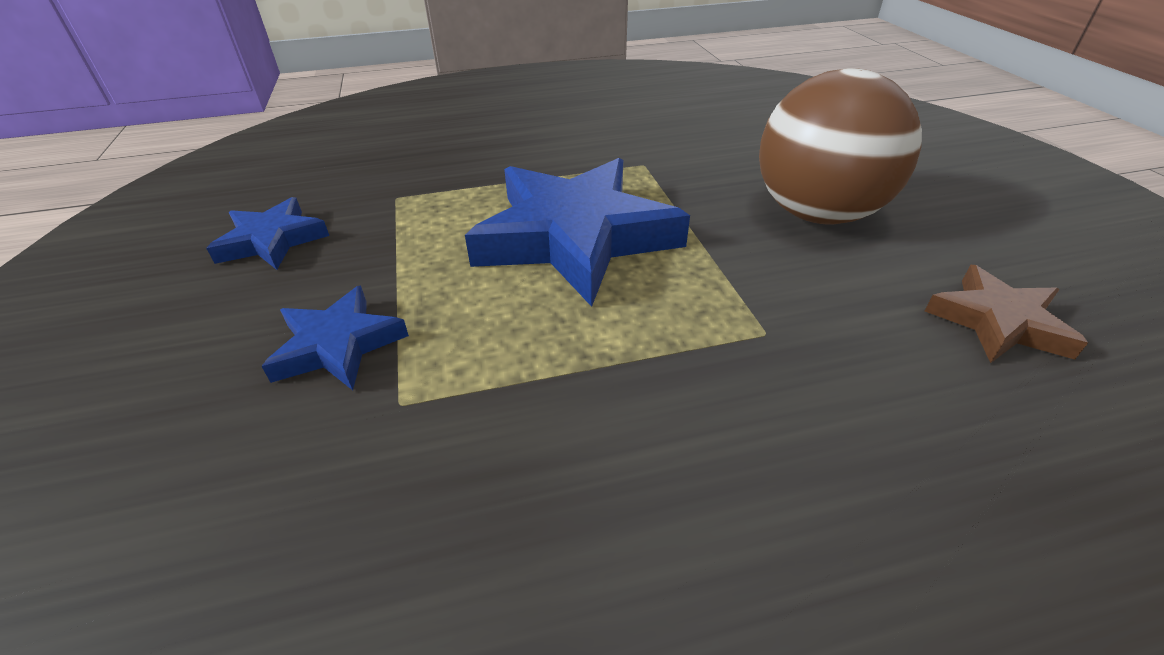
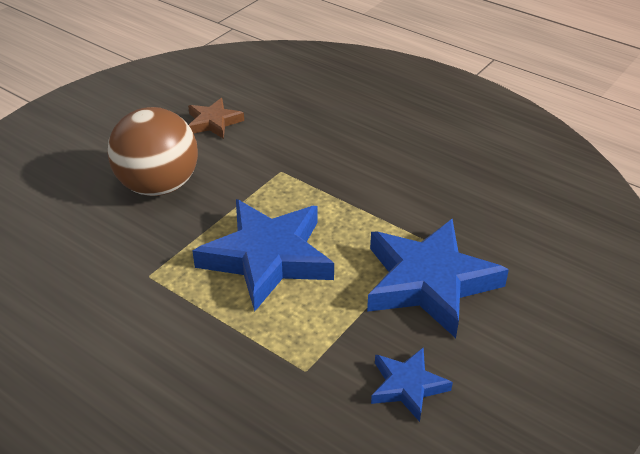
camera: 130 degrees left, 0 degrees up
(338, 345) = (429, 282): blue star -> blue star, size x1.96

